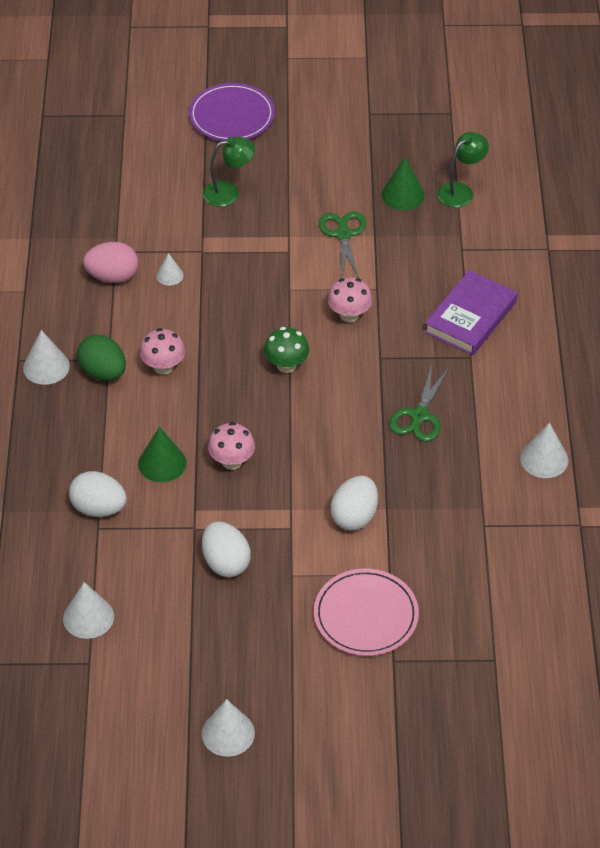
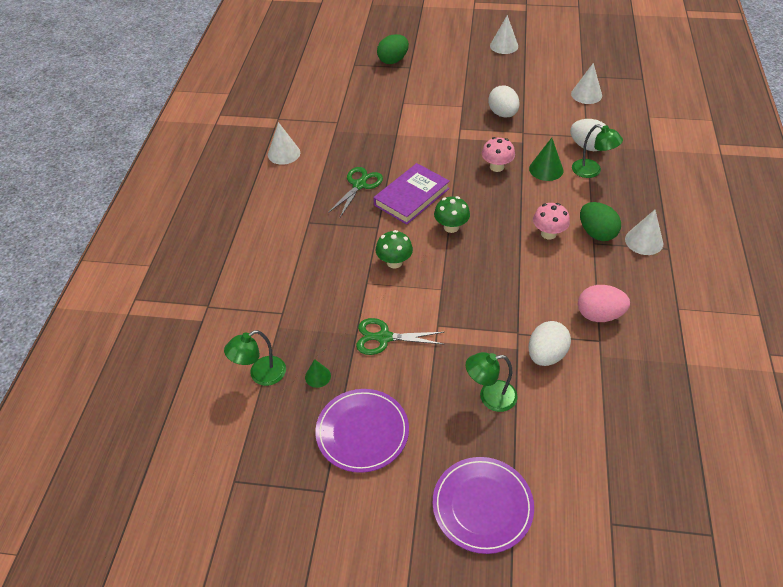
camera: 170 degrees left, 0 degrees up
(97, 465) = (592, 171): none -> green lamp
(169, 275) = (547, 311): white cone -> none
(343, 234) = (384, 337): green scissors -> green scissors turned 90 degrees clockwise
(346, 155) = (362, 432): none -> purple plate
(349, 315) = (394, 262): pink mushroom -> green mushroom
(354, 516) = (418, 131): white egg -> white egg (546, 355)
(366, 615) = (421, 86): pink plate -> none
(403, 195) = (317, 376): green cone -> green cone, size x0.61
(427, 675) = (393, 60): none -> green egg
(470, 317) = (297, 252): purple book -> purple book (411, 197)

